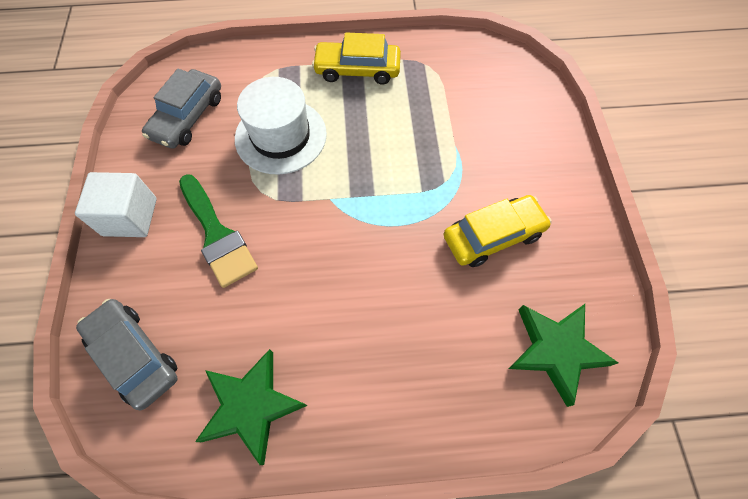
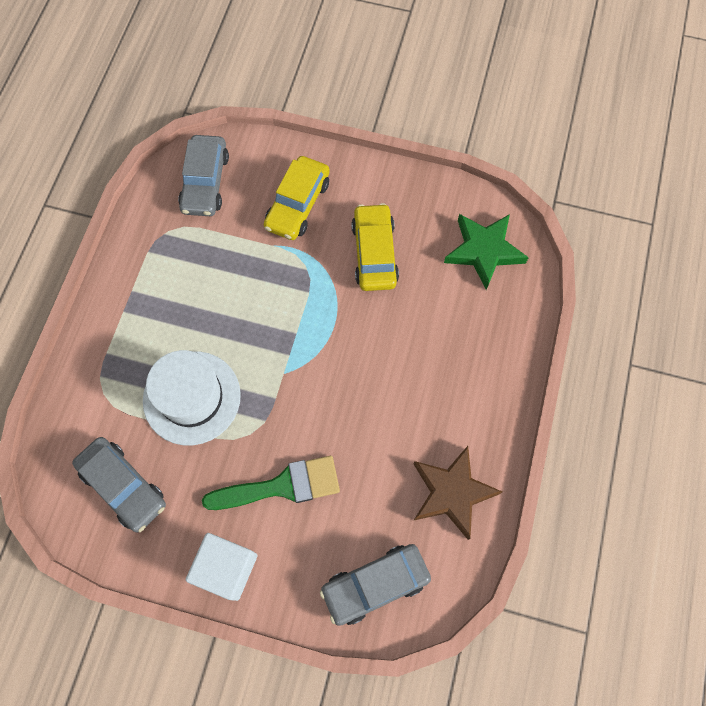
camera: 70 degrees left, 5 degrees up
(251, 406) = (452, 492): green star -> brown star
(357, 69) = (140, 298): yellow car -> yellow car (297, 204)
(489, 74) = (205, 182): none -> grey car

